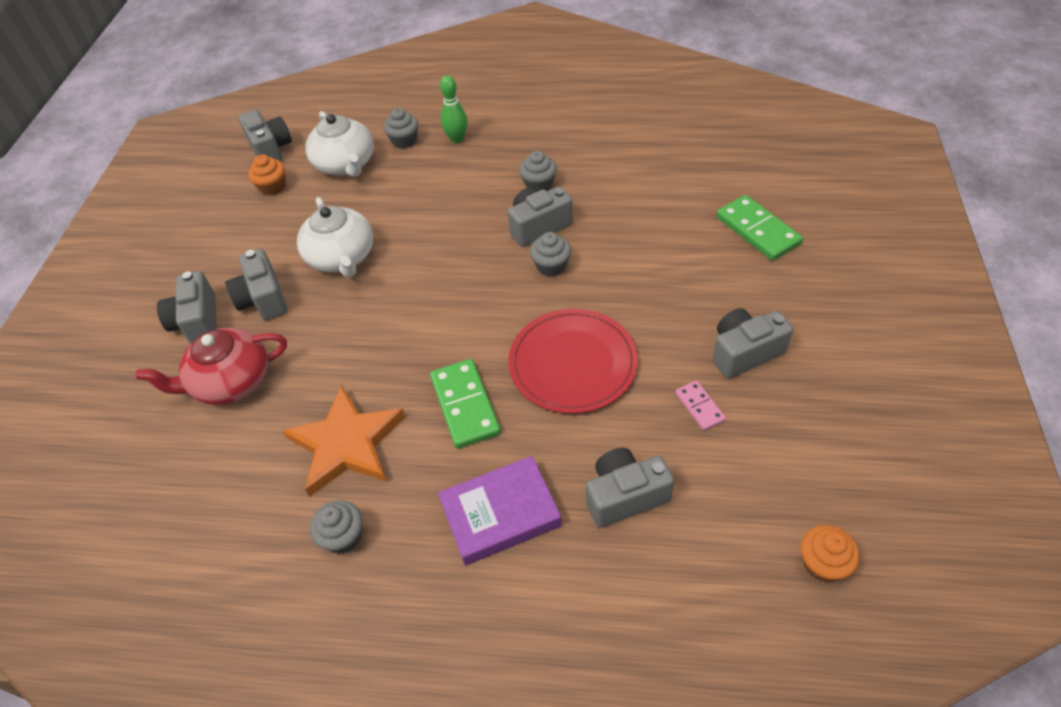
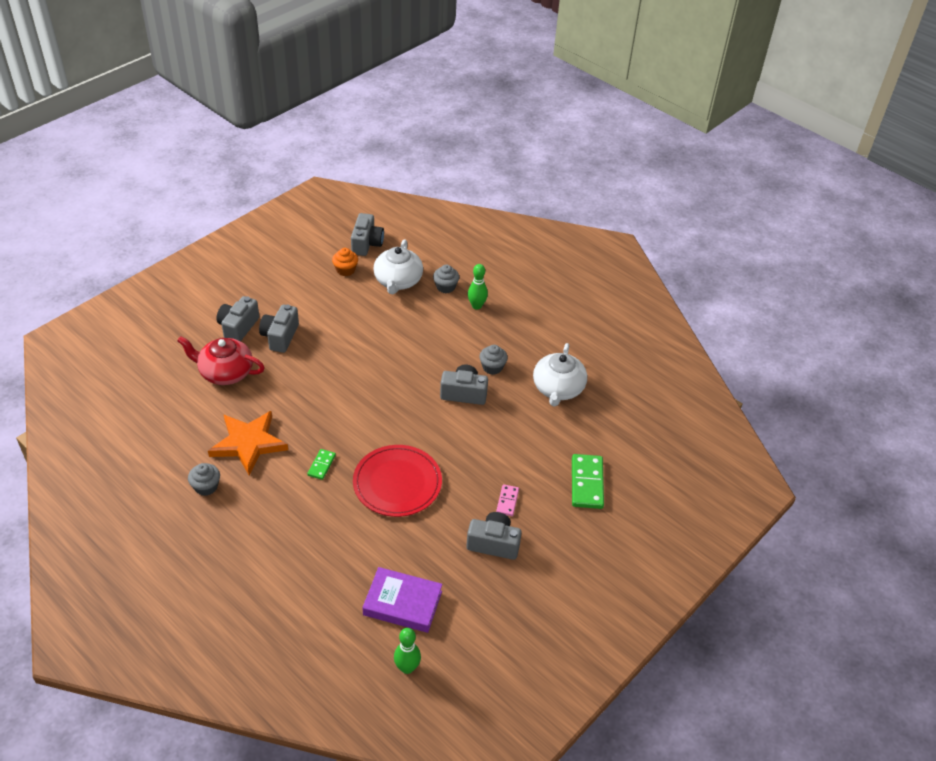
camera: 30 degrees right, 5 degrees down
(342, 257) = (341, 339): white teapot -> white teapot (558, 389)
(465, 405) = (321, 465): green domino -> green domino, size x0.54
(500, 514) = (284, 530): purple book -> purple book (402, 603)
(551, 266) = (445, 421): grey cupcake -> none
(625, 496) = (350, 566): grey camera -> none
(699, 407) = (436, 552): pink domino -> pink domino (507, 501)
(822, 563) = (407, 667): orange cupcake -> green bowling pin

